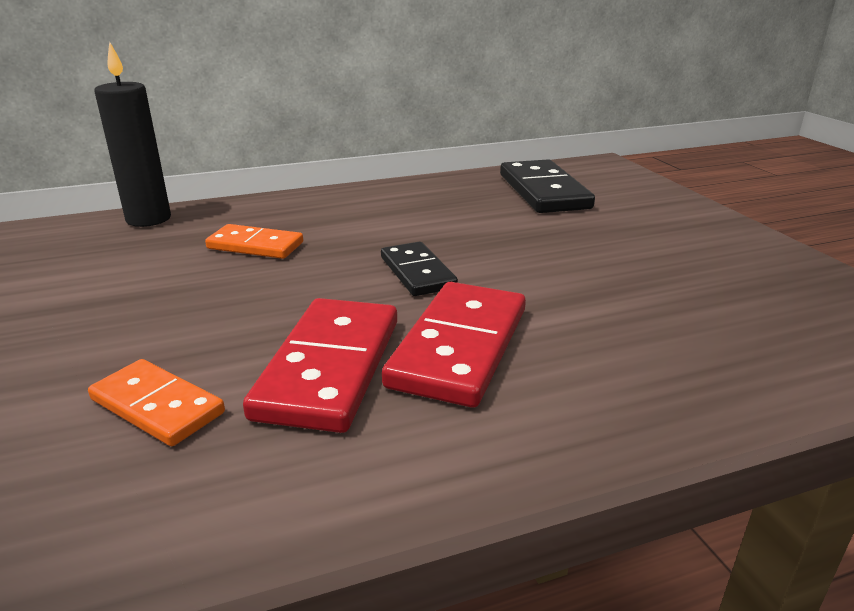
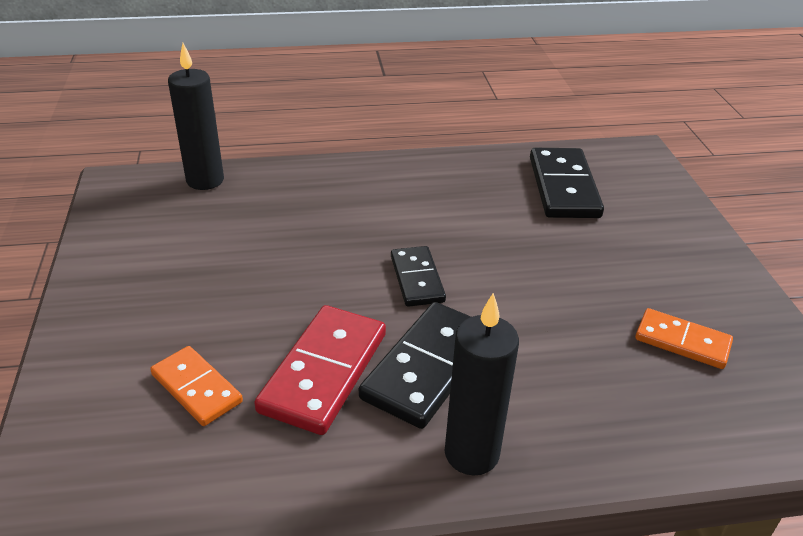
camera: 10 degrees right, 10 degrees up
(255, 245) = (289, 226): orange domino -> orange domino (682, 341)
(459, 347) = (427, 367): red domino -> black domino
(549, 425) = (471, 453): none -> black candle

